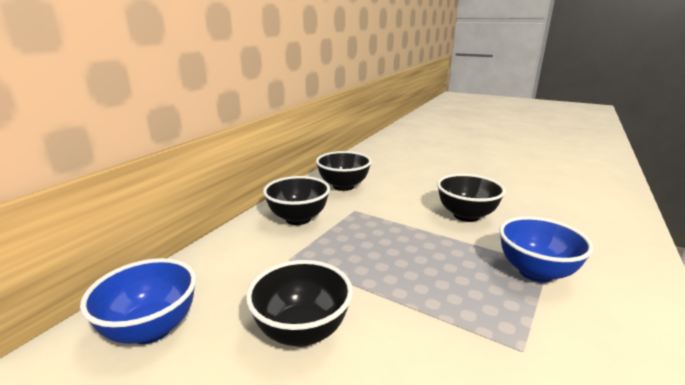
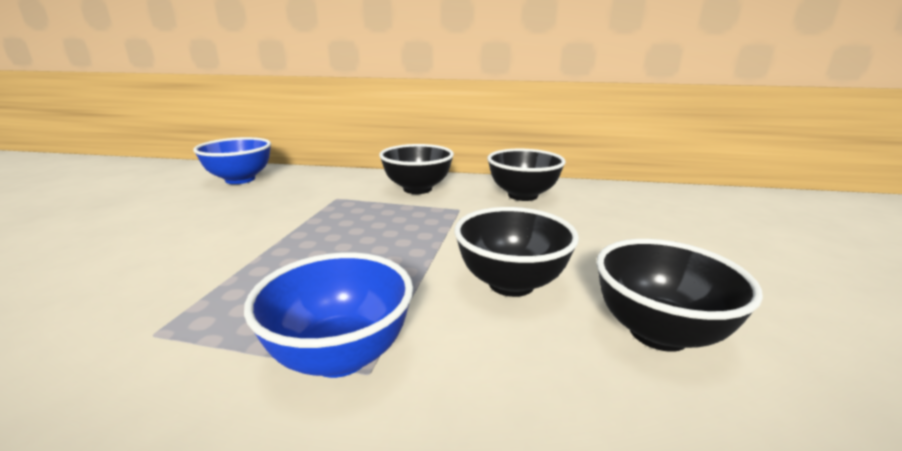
camera: 70 degrees right, 0 degrees up
(302, 331) = (226, 218): black bowl -> black bowl (658, 332)

